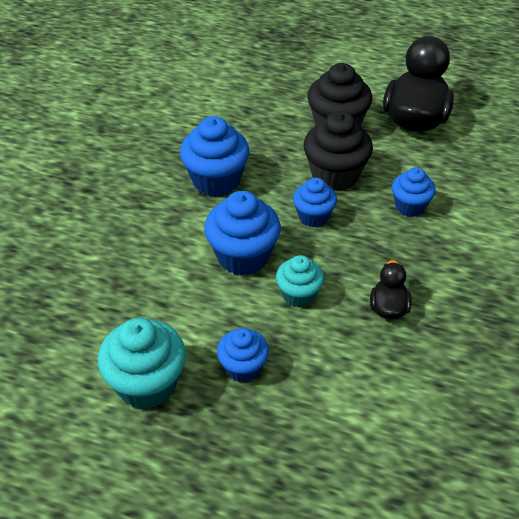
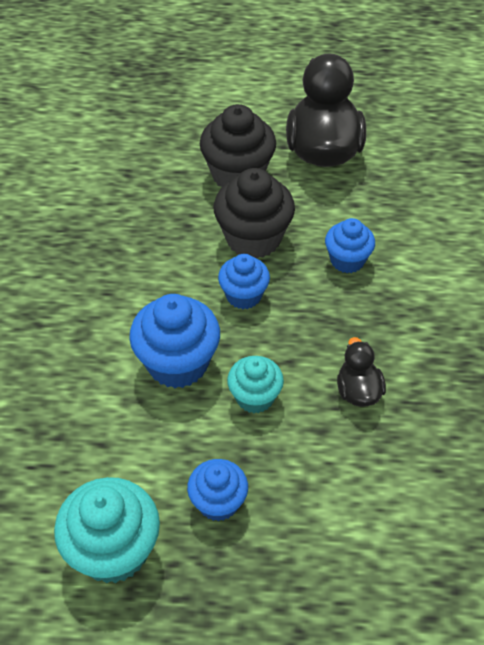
camera: 15 degrees left, 5 degrees up
(216, 180) = (117, 273): blue cupcake -> none

